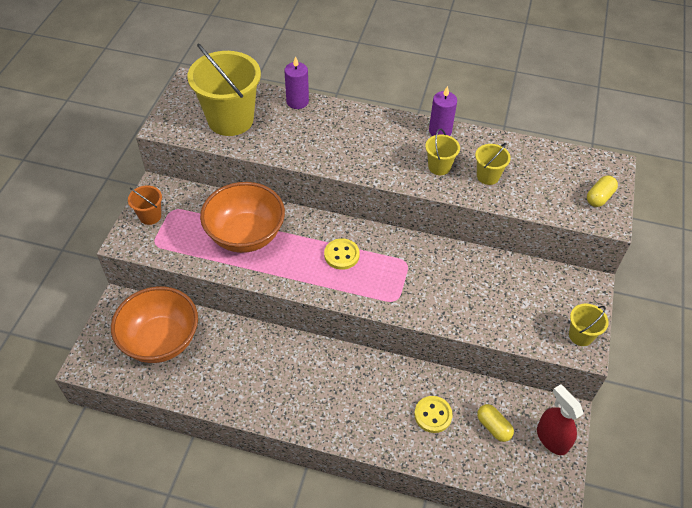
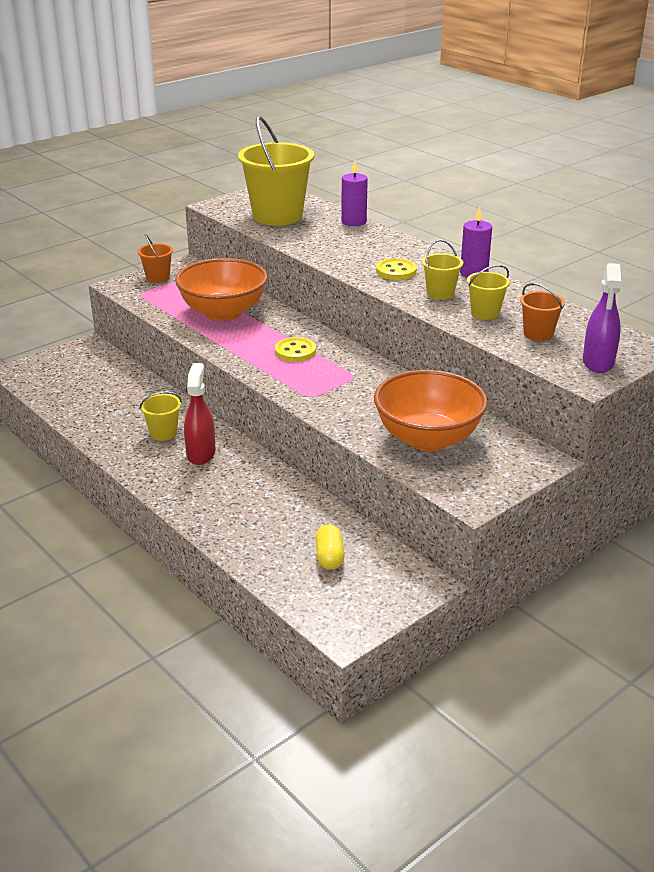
camera: 35 degrees right, 20 degrees down
(161, 340) = (92, 379): orange bowl -> orange bowl (427, 439)
(433, 415) = (276, 522): yellow button -> yellow button (396, 271)
(540, 184) = (538, 334): none -> orange bucket
(552, 438) = (384, 593): red spray bottle -> red spray bottle (201, 453)
(580, 335) = (481, 489): yellow bucket -> yellow bucket (163, 433)
(599, 197) = (598, 362): yellow capsule -> purple spray bottle

